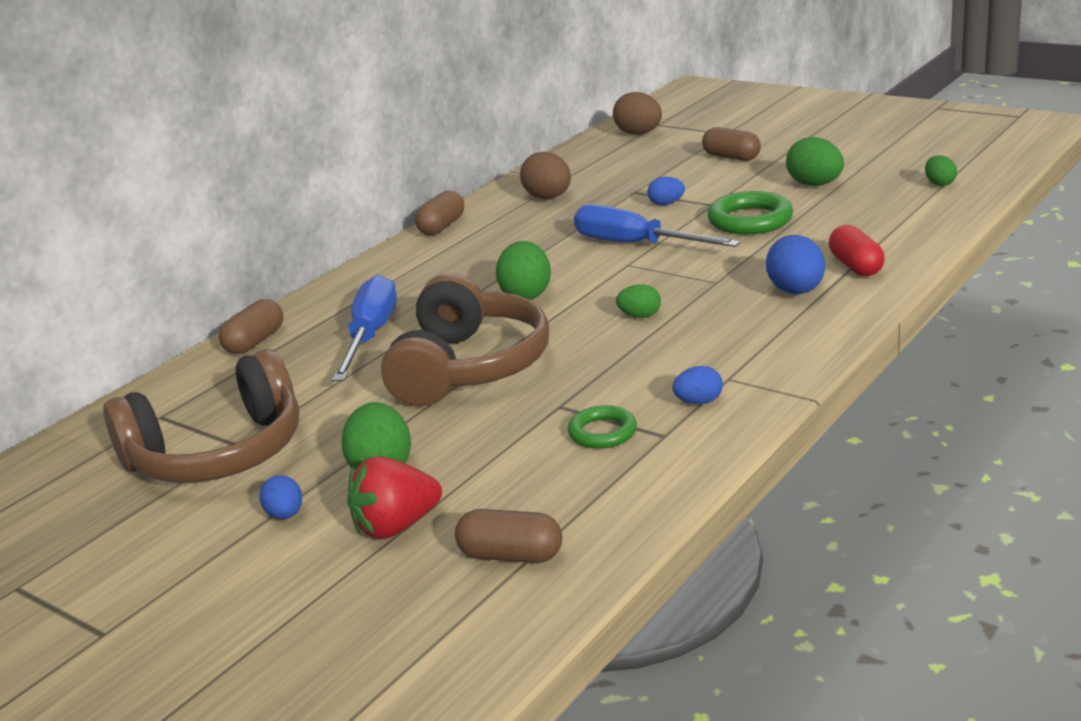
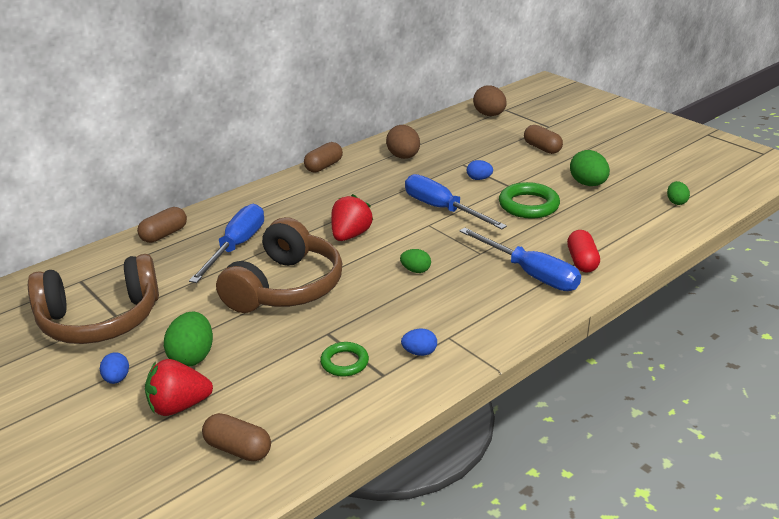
camera: 10 degrees right, 5 degrees up
(526, 295) = (350, 235): green egg -> red strawberry
(796, 291) = (530, 274): blue egg -> blue screwdriver

